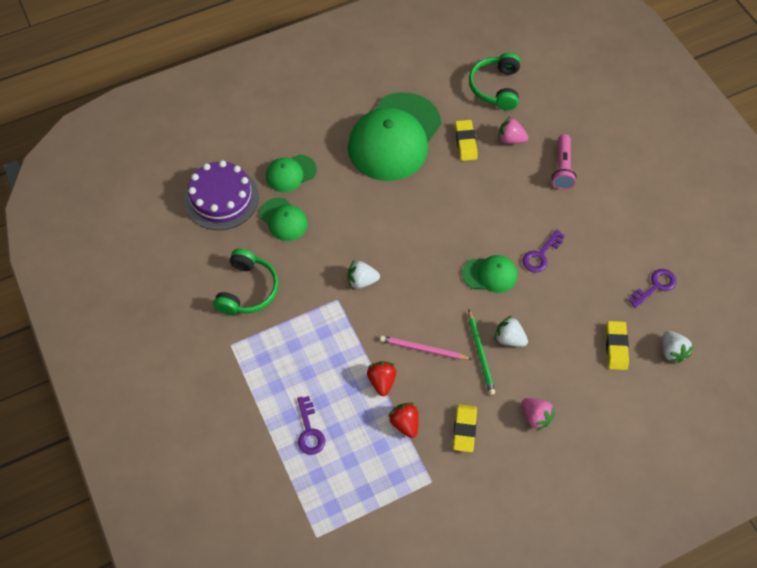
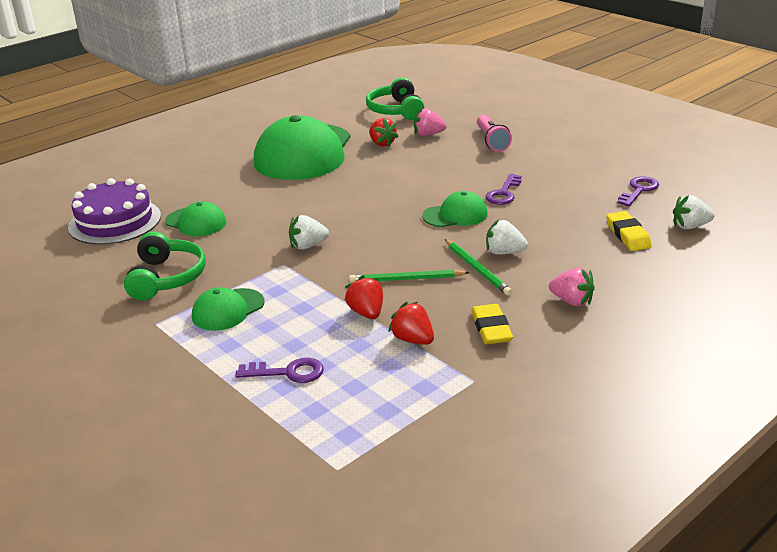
camera: 15 degrees left, 30 degrees down
(290, 173) = (194, 192): green cap -> green cap (228, 310)
(309, 431) = (288, 372): purple key -> purple key turned 60 degrees counterclockwise
(423, 349) = (406, 279): pink pencil -> green pencil
(465, 142) = (382, 143): yellow eraser -> red strawberry
(672, 351) = (690, 226): white strawberry -> white strawberry turned 120 degrees clockwise

